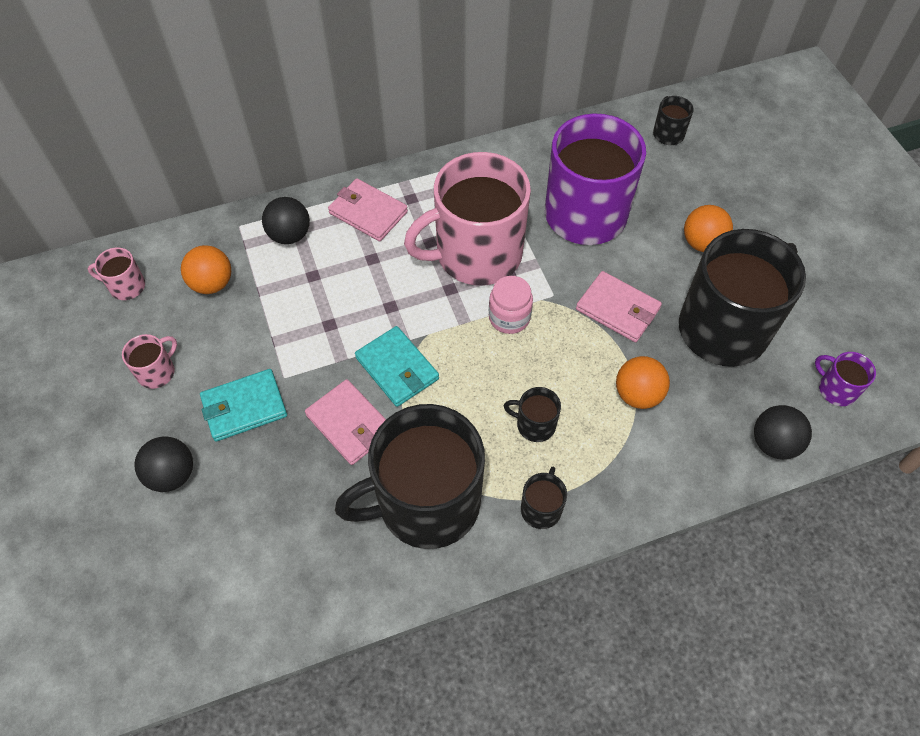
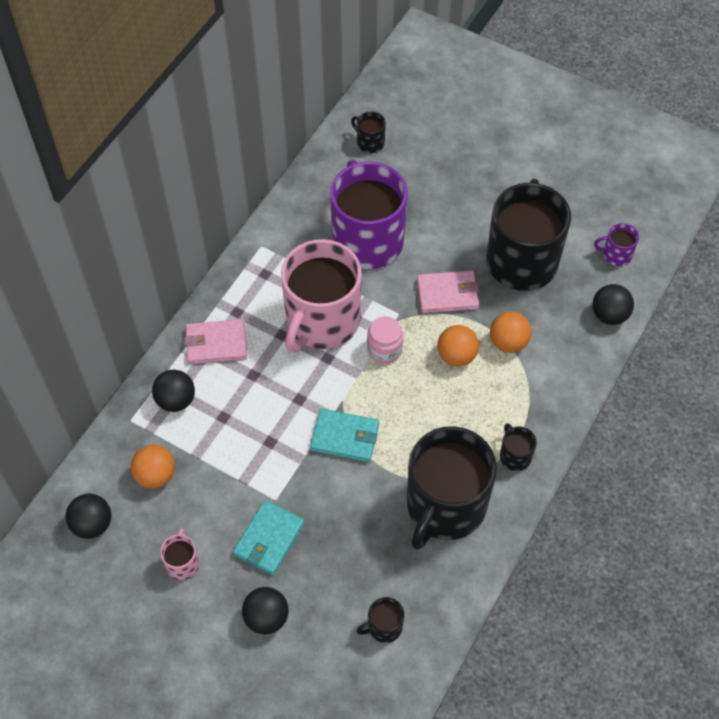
camera: 40 degrees left, 0 degrees up
(126, 286) = (92, 524): pink mug -> black ball
(350, 424) = (350, 495): pink wallet -> none
(534, 424) = (464, 408): black mug -> black mug (384, 627)
(702, 243) = (460, 210): orange ball -> orange ball (456, 356)

